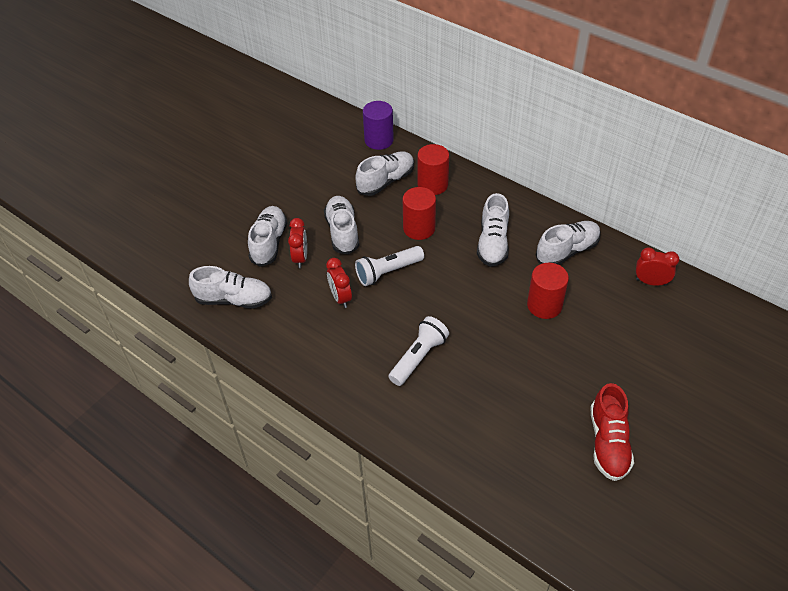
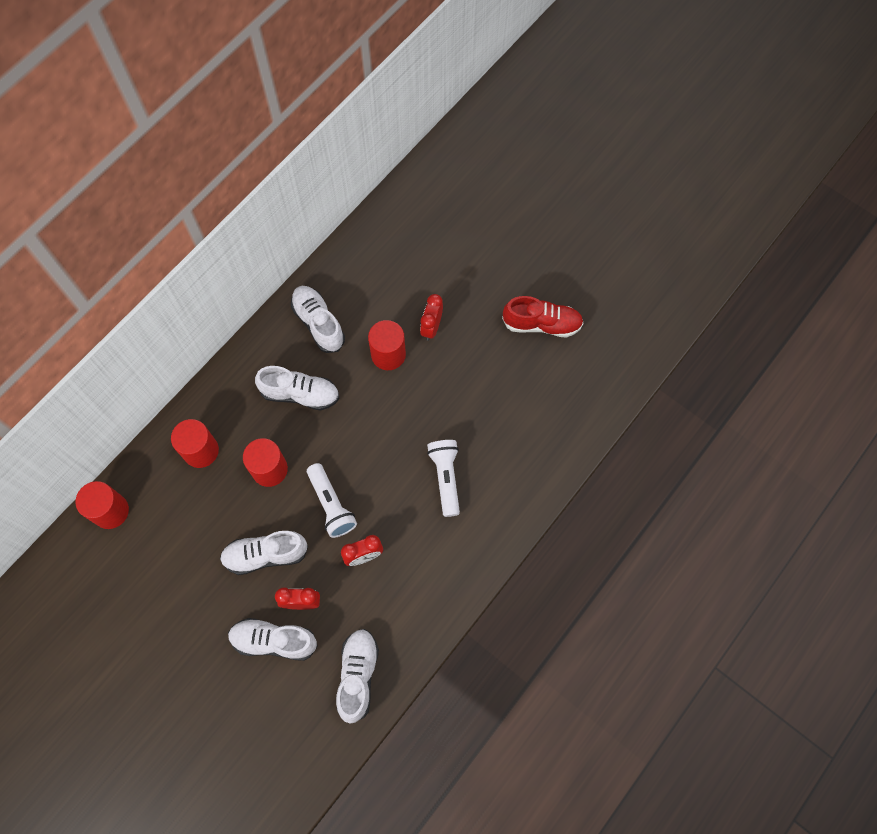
camera: 90 degrees left, 20 degrees up
(379, 140) = (110, 511): purple cylinder -> red cylinder
(386, 181) = (187, 504): white shoe -> none
(418, 357) = (445, 478): white flashlight -> white flashlight turned 45 degrees clockwise
(650, 282) = (366, 255): red clock -> red clock (431, 327)

